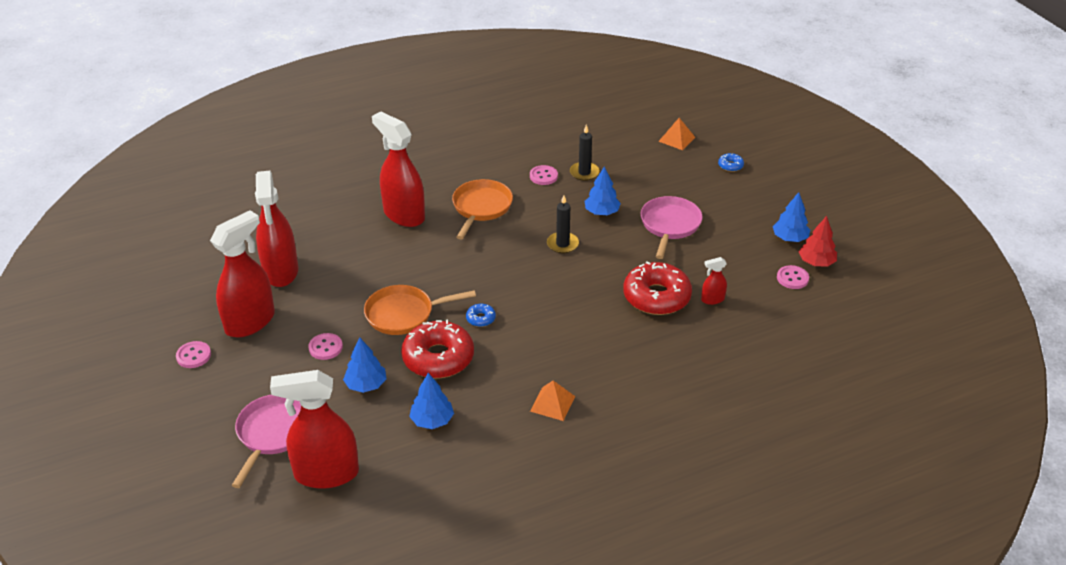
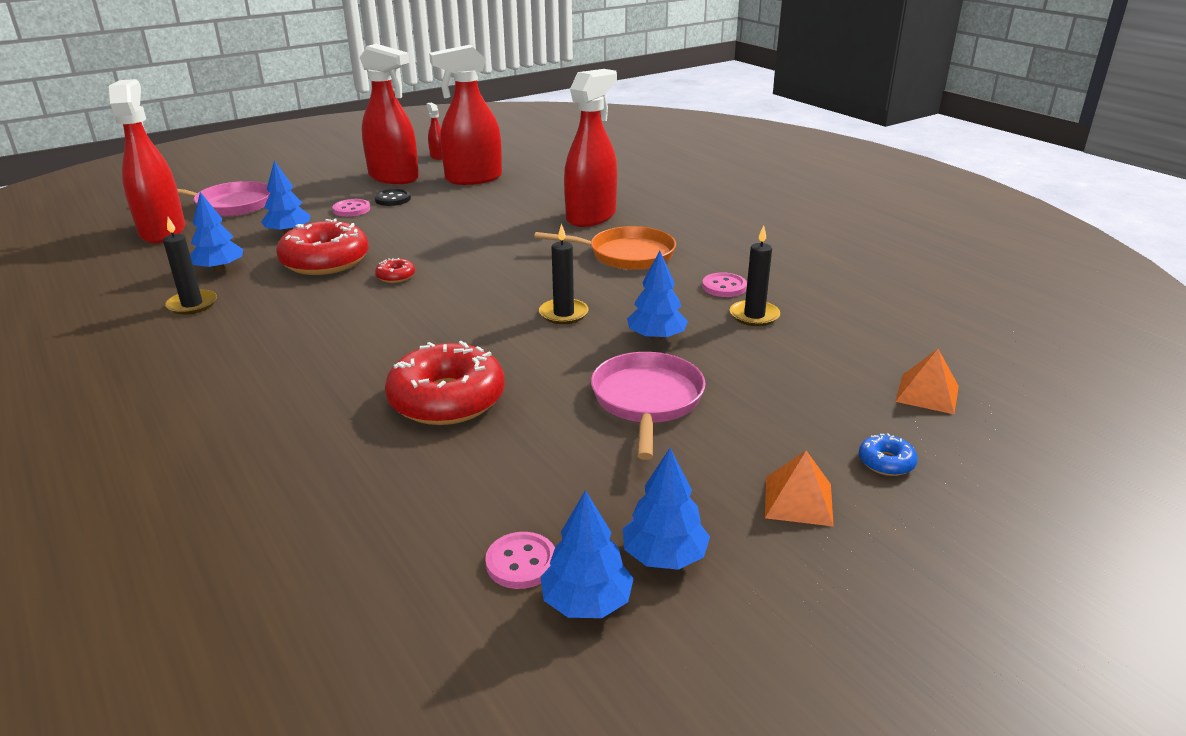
camera: 80 degrees right, 10 degrees down
(193, 356) = (347, 166): pink button -> none
(311, 322) = (392, 199): none -> black button
(404, 314) = (405, 237): orange pan -> none
(480, 319) = (396, 276): blue donut -> red donut
(497, 427) = (192, 304): none -> black candle
(552, 403) = (222, 335): orange pyramid -> orange pyramid (798, 500)
(669, 225) = (647, 401): pink pan -> pink pan turned 90 degrees counterclockwise
(712, 299) = (443, 457): red spray bottle -> red spray bottle (438, 156)
(816, 262) = (586, 602): red tree -> blue tree

